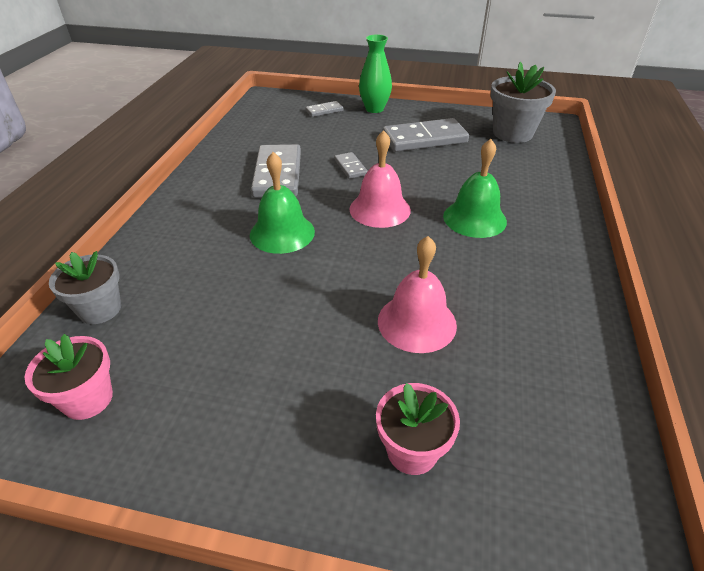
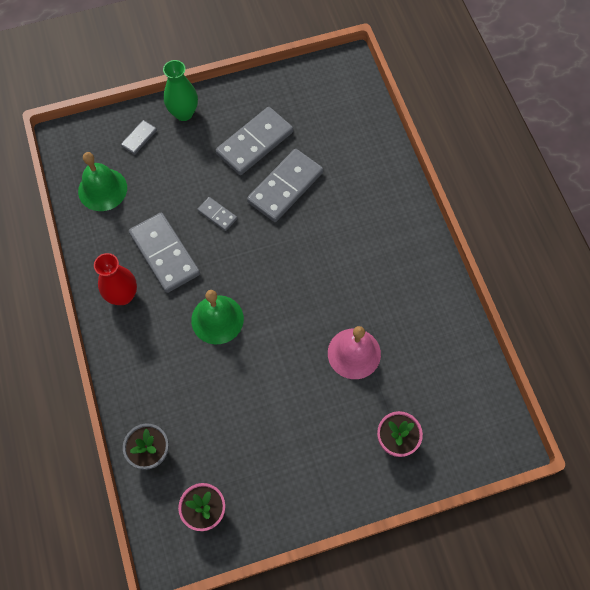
camera: 30 degrees left, 25 degrees up
(212, 186) = (123, 295): none -> red vase
(380, 209) = (271, 256): pink bell -> none
(433, 171) = (285, 187): none -> grey domino
(474, 218) = (343, 232): green bell -> green bell (102, 189)
(512, 133) = (323, 98): grey flower pot -> none

